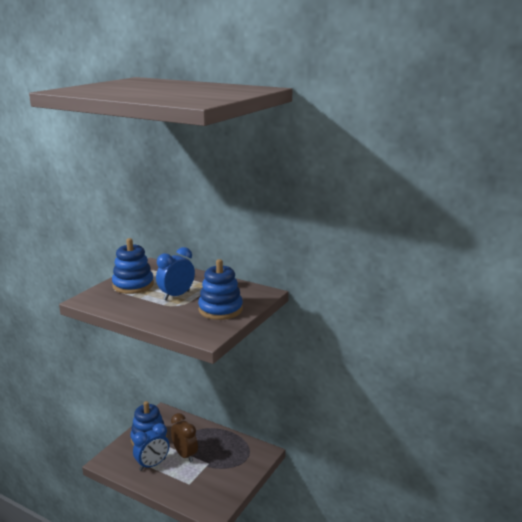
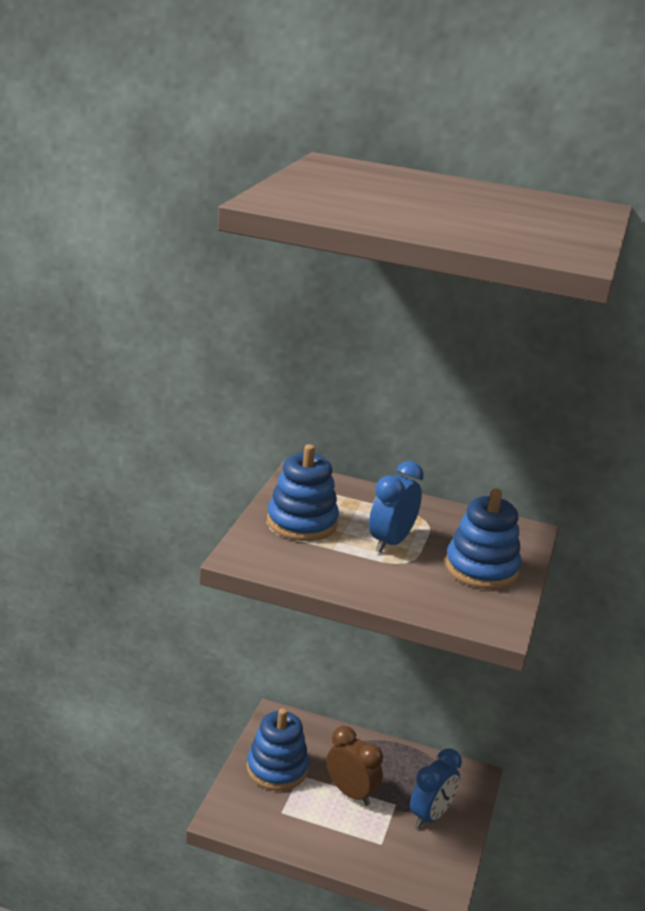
camera: 15 degrees left, 5 degrees up
(152, 464) = (305, 815): blue clock -> blue clock (430, 815)

